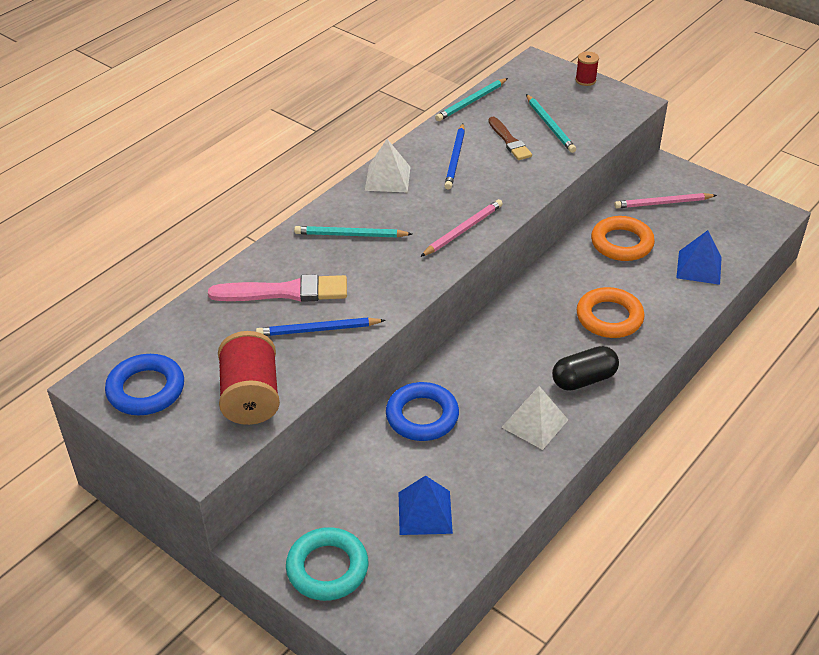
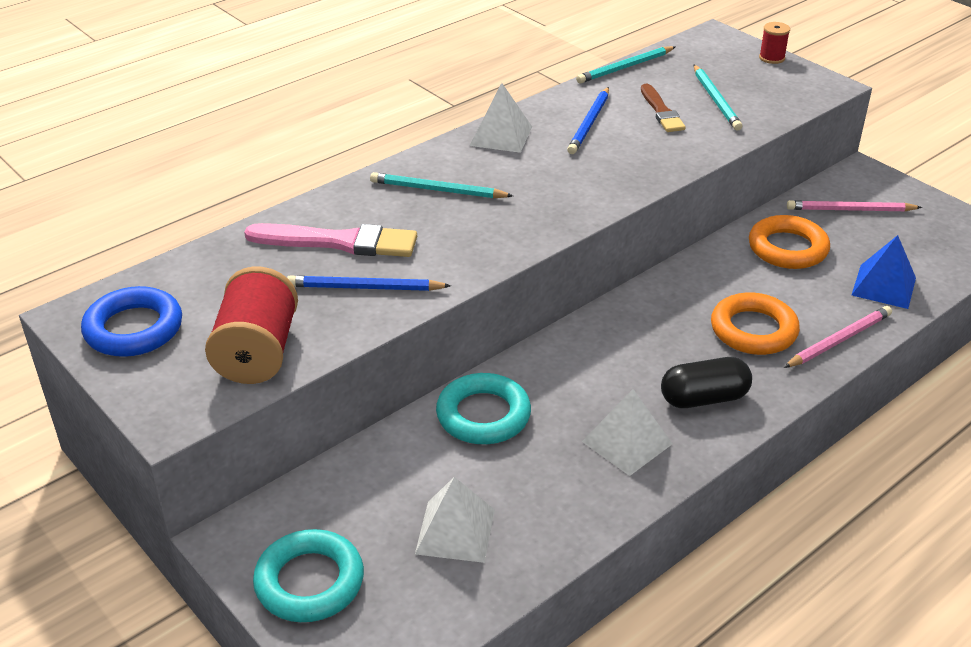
camera: 10 degrees right, 5 degrees down
(422, 416) = (483, 415): blue ring -> turquoise ring
(425, 512) = (455, 531): blue pyramid -> white pyramid
(463, 230) = (577, 199): pink pencil -> pink pencil (839, 340)

